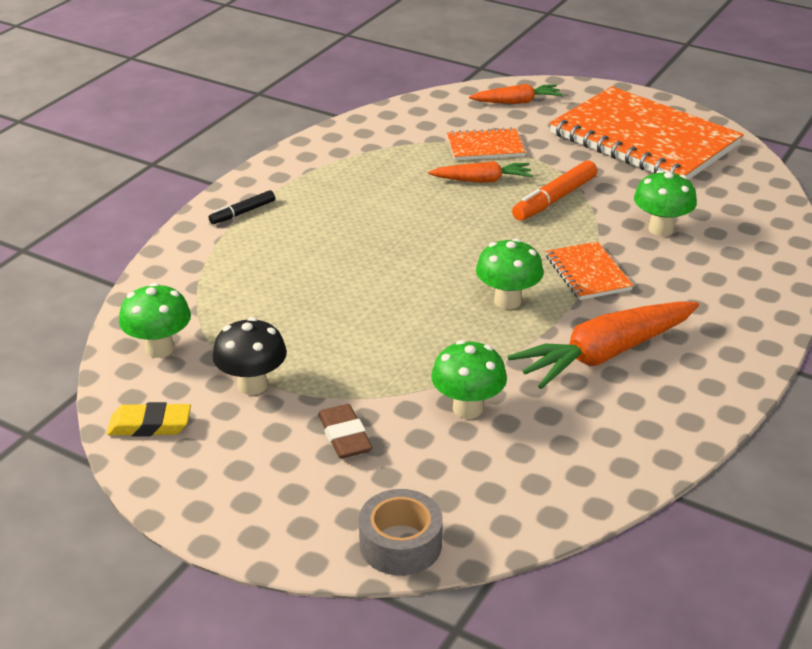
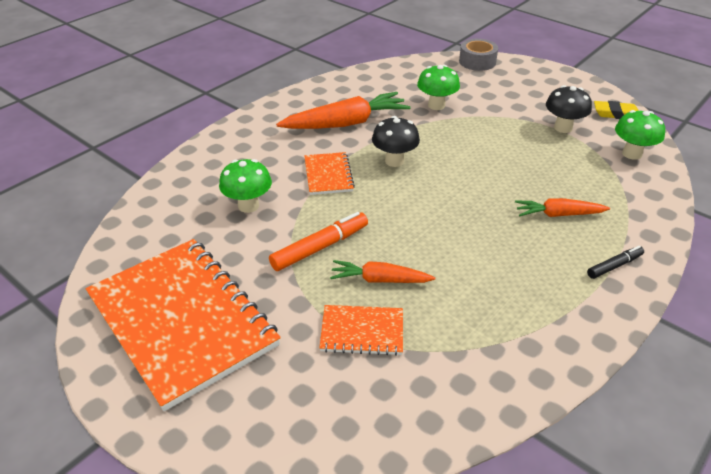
camera: 170 degrees left, 5 degrees up
(344, 436) = (505, 100): brown eraser -> none
(507, 301) = (394, 161): green mushroom -> black mushroom
(516, 102) = (292, 421): orange carrot -> orange carrot (558, 214)

